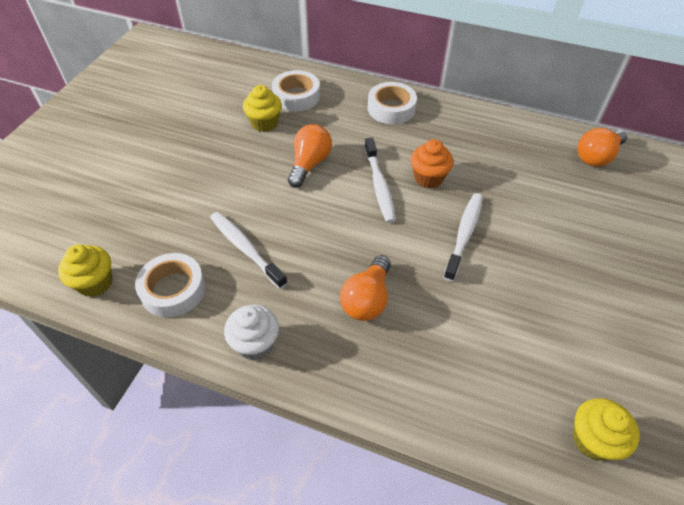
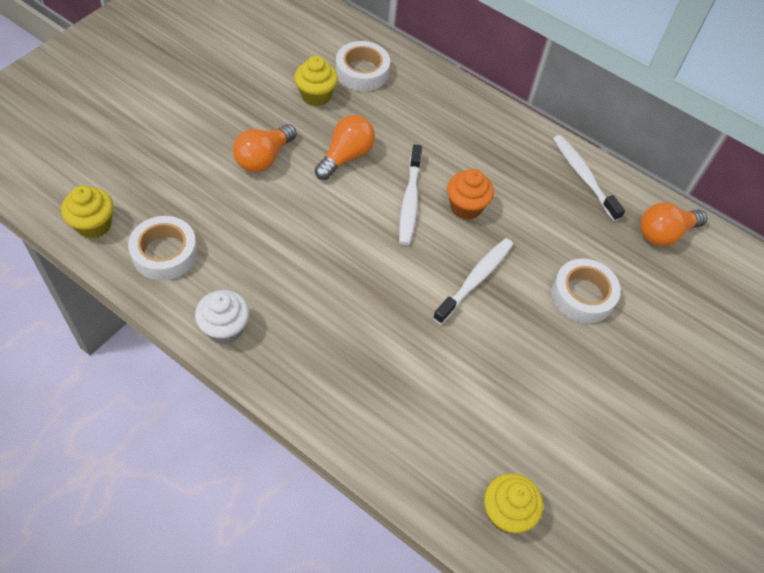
camera: 10 degrees right, 5 degrees up
(246, 249) = (248, 231): white toothbrush -> white toothbrush (583, 177)
(367, 299) = (348, 317): orange light bulb -> orange light bulb (264, 158)
(391, 108) = (460, 114): white tape -> white tape (582, 295)

